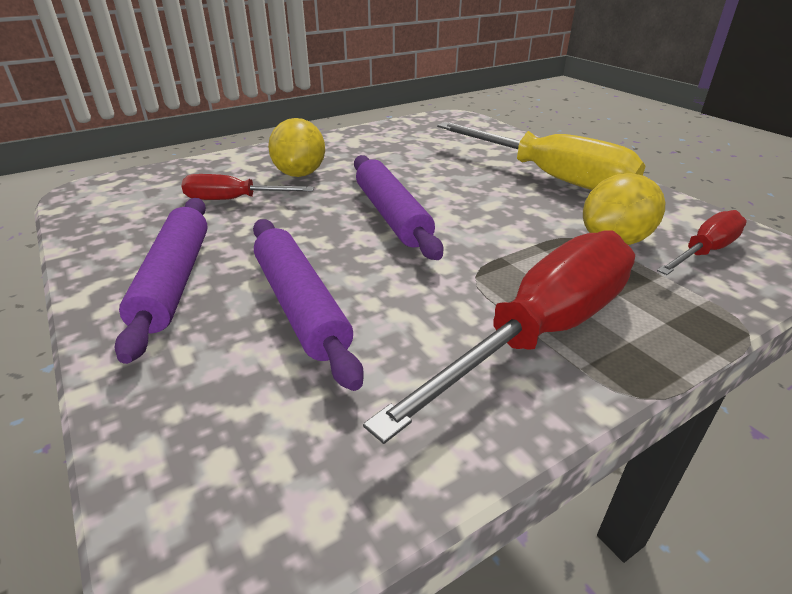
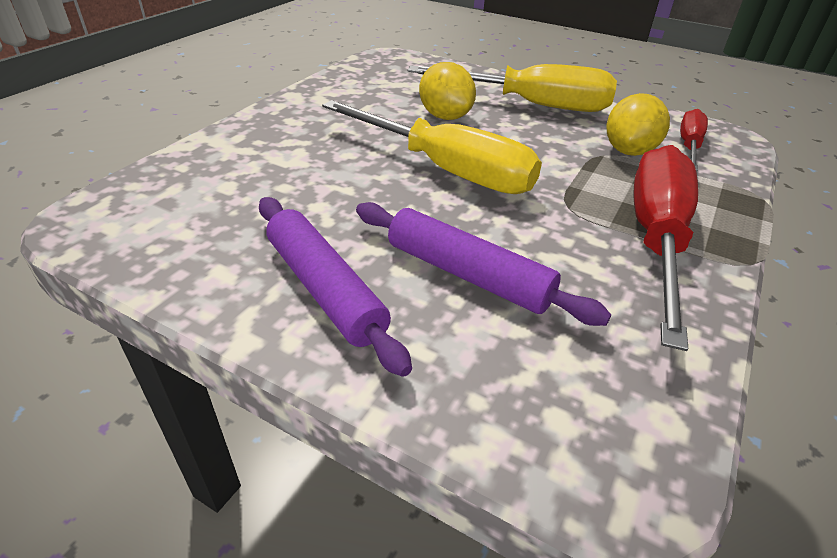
camera: 30 degrees left, 5 degrees up
(234, 200) = (277, 190): red screwdriver -> none
(300, 174) = (311, 146): yellow lemon -> yellow lemon (445, 116)
(392, 215) = (446, 169): purple rolling pin -> yellow screwdriver

